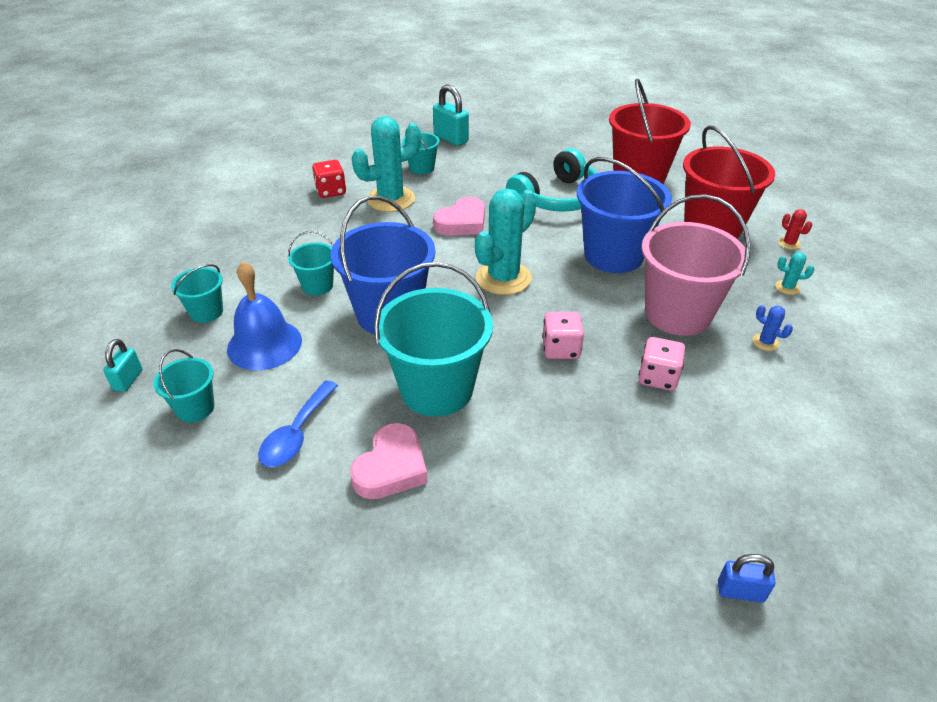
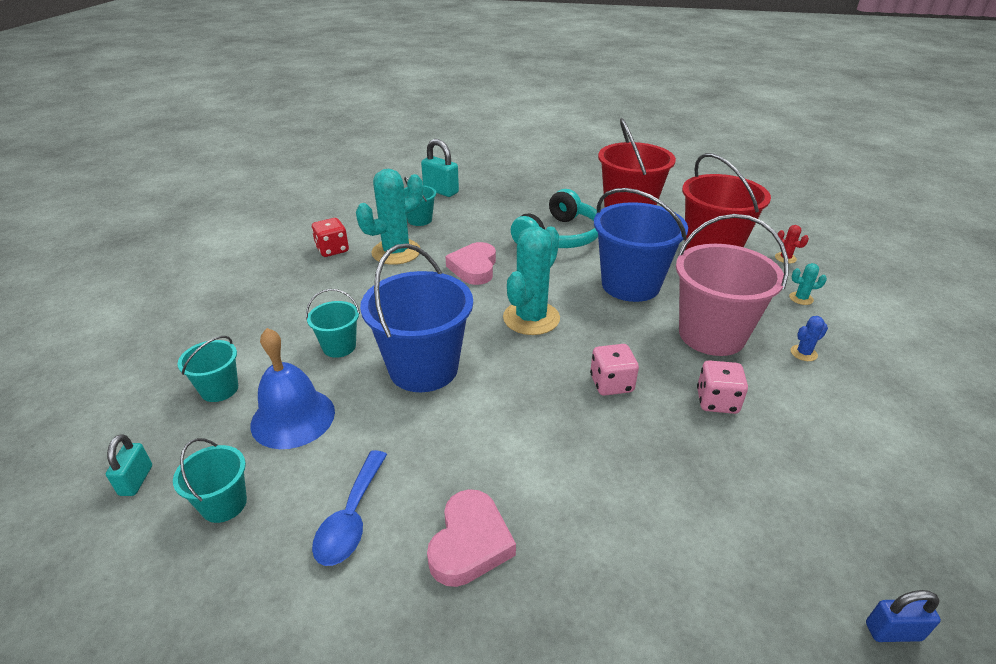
camera: 10 degrees left, 5 degrees down
(436, 389) = (496, 444): turquoise bucket -> none
(462, 222) = (474, 268): pink heart -> pink heart turned 150 degrees clockwise
(765, 342) = (803, 353): blue cactus -> blue cactus turned 60 degrees counterclockwise

